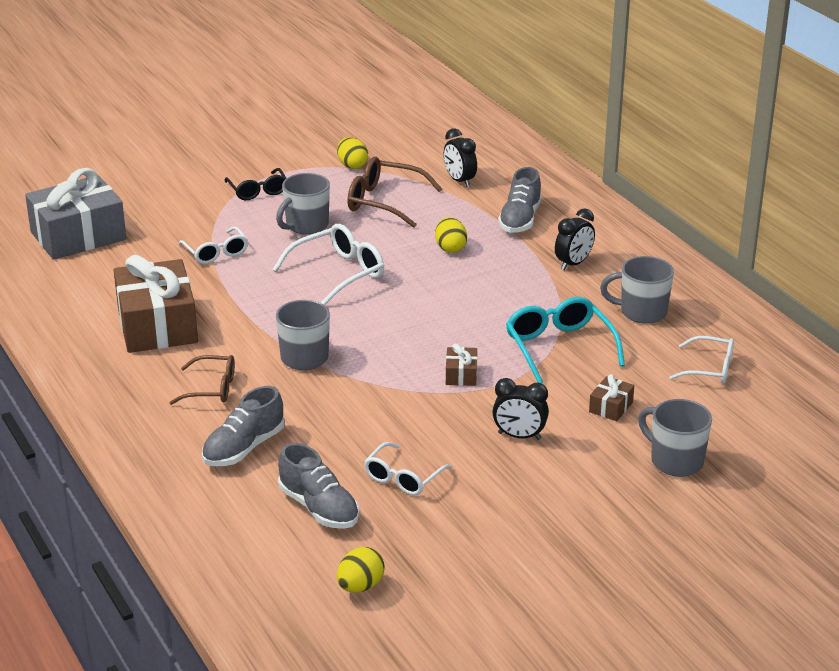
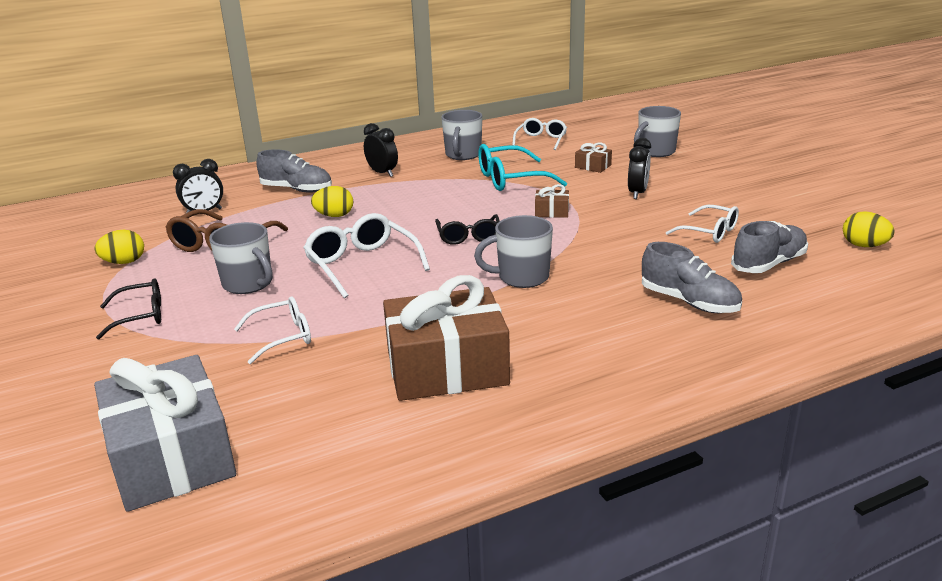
camera: 85 degrees left, 5 degrees down
(211, 388) = (584, 325): brown glasses -> none
(398, 325) = (468, 236): none -> black glasses

